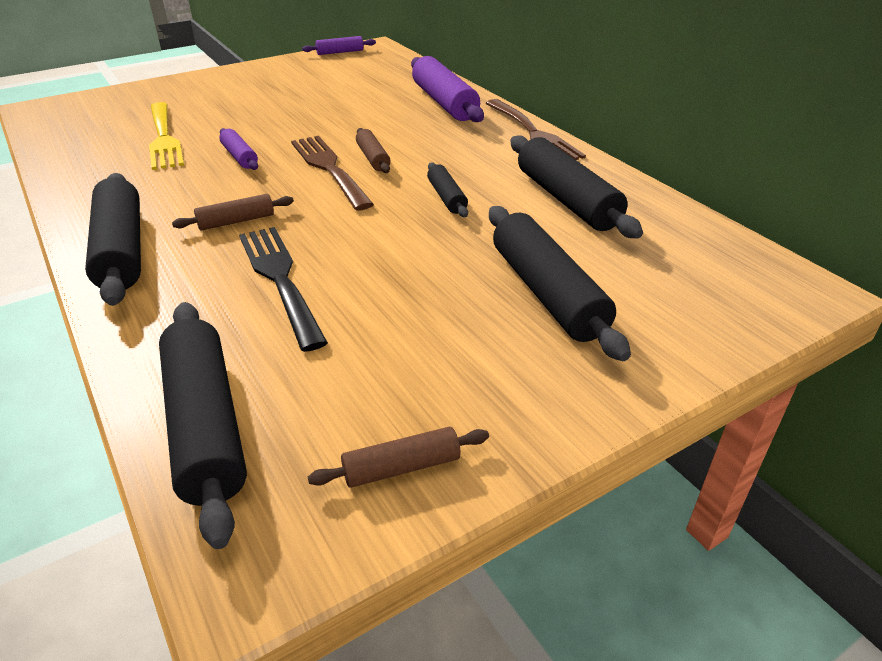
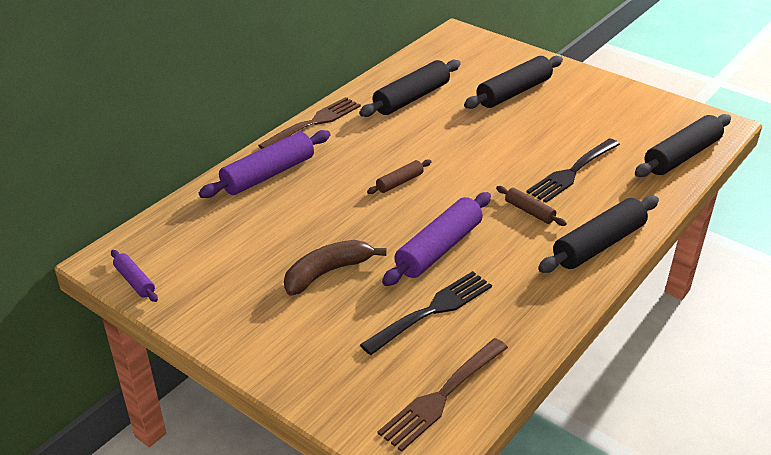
camera: 110 degrees left, 0 degrees up
(163, 137) = (431, 311): yellow fork -> black fork
(239, 157) = (439, 248): purple rolling pin -> purple rolling pin, size x1.94
(269, 107) = (327, 272): none -> brown banana
(330, 169) = (430, 196): brown fork -> brown fork (442, 395)
(401, 467) = (652, 106): brown rolling pin -> none
(446, 197) = (438, 139): black rolling pin -> none

